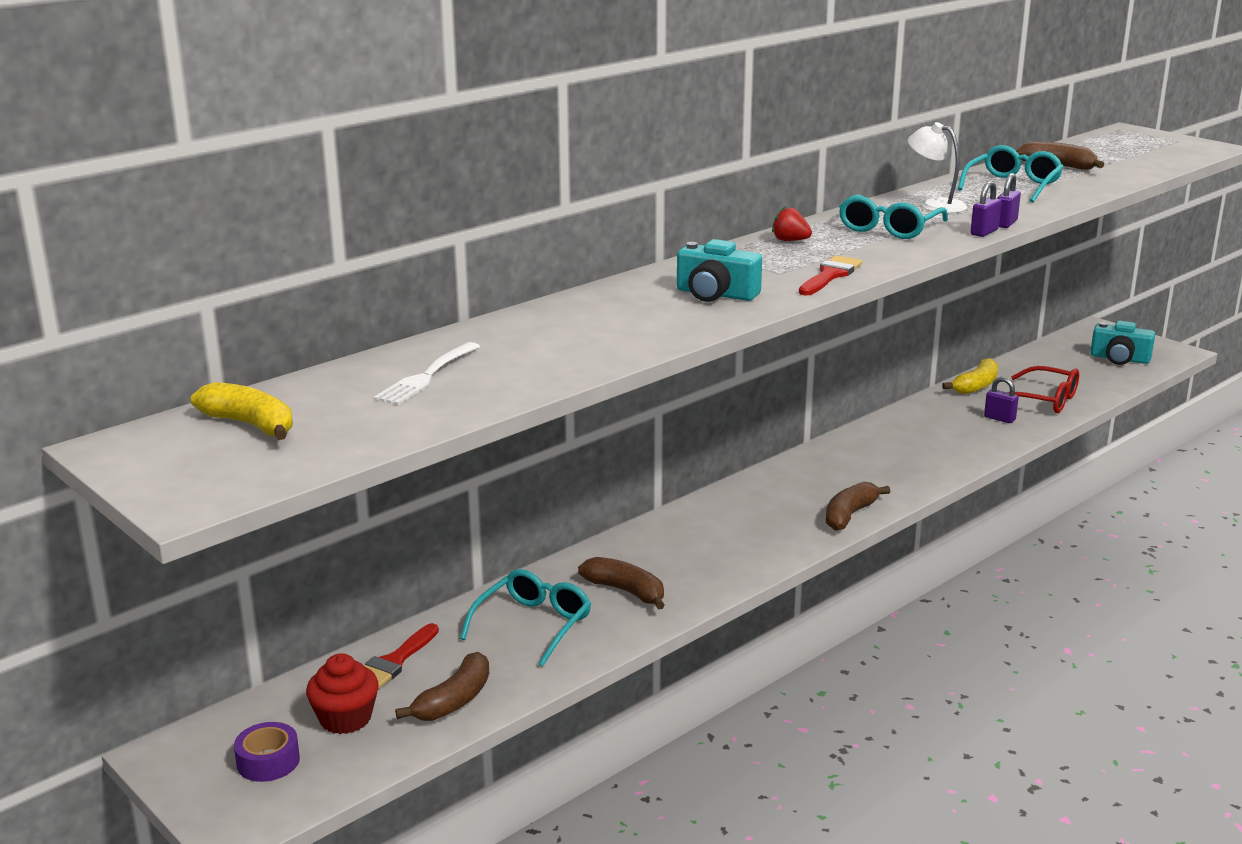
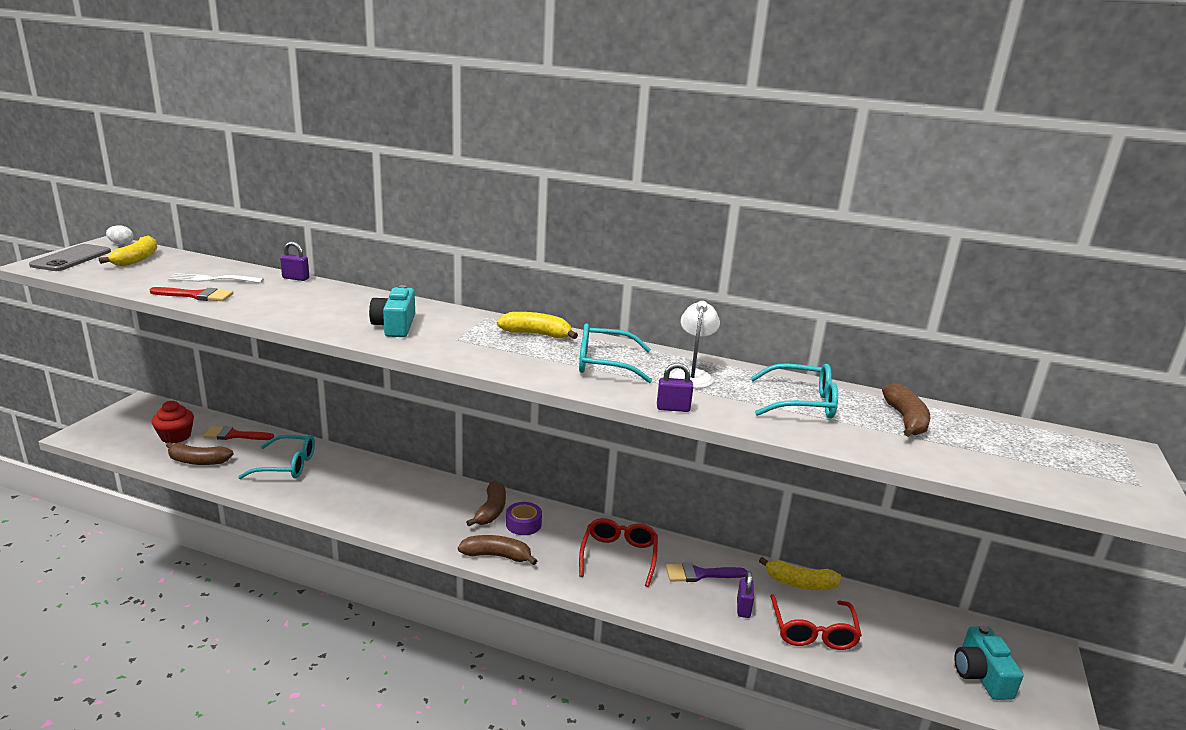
camera: 60 degrees right, 0 degrees up
(133, 435) = (121, 244): none -> white egg
(182, 475) = (71, 258): none -> grey phone
(268, 761) = (134, 428): purple tape -> purple tape (523, 524)
(626, 591) = (339, 487): brown banana -> brown banana (491, 511)
(790, 240) = (537, 334): red strawberry -> yellow banana
(830, 275) = (464, 355): red brush -> red brush (196, 295)
(887, 453) = (619, 556): none -> red glasses
(939, 423) = (700, 574): none -> purple brush
(984, 232) = (635, 401): purple padlock -> purple padlock (296, 278)

